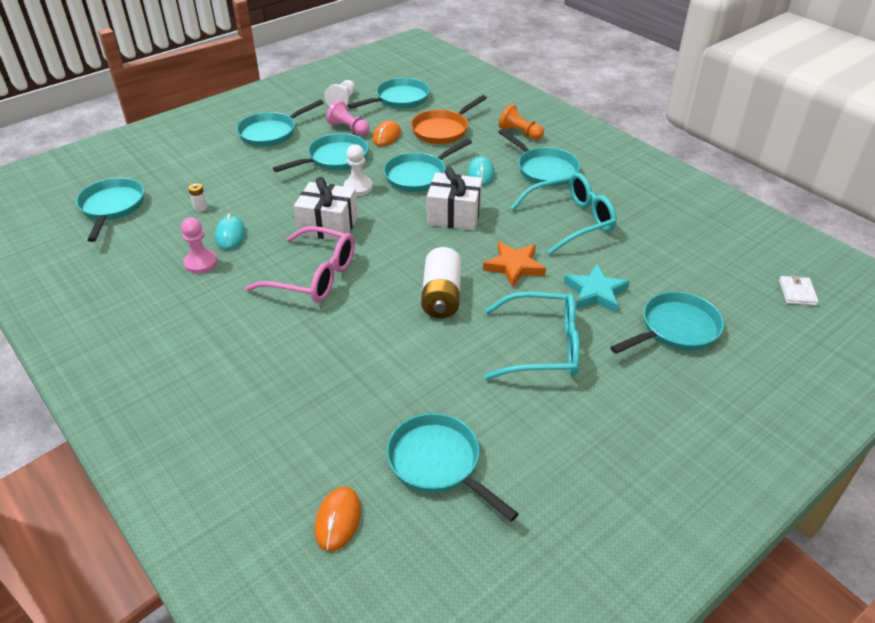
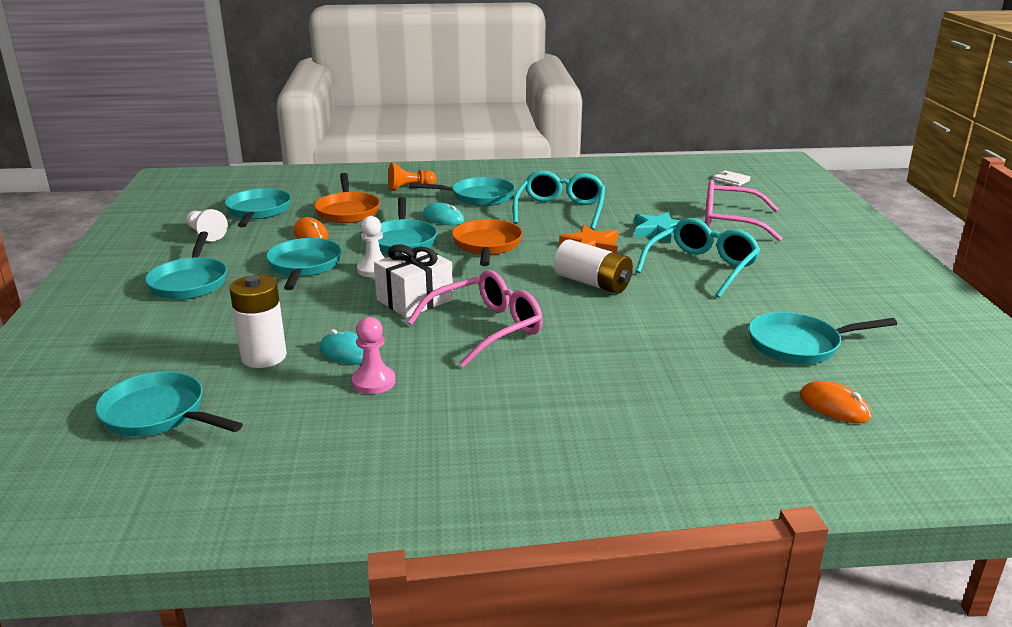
camera: 55 degrees left, 15 degrees down
(200, 207) = (264, 357): white battery -> white battery, size x2.36
(348, 129) = (263, 245): pink pawn -> none
(454, 215) = (487, 245): white gift -> orange pan
(675, 329) = (729, 222): turquoise pan -> pink glasses

